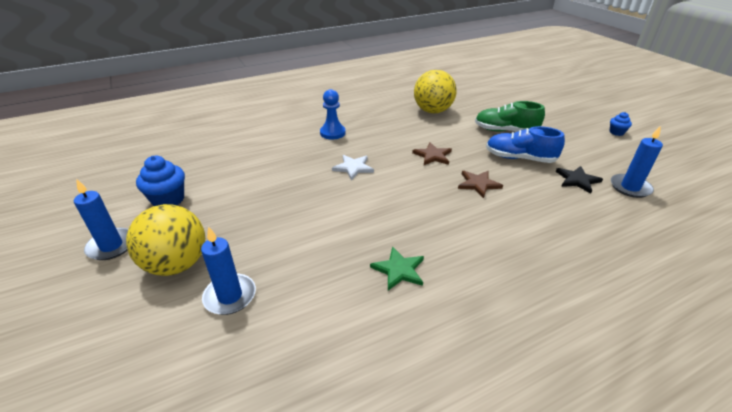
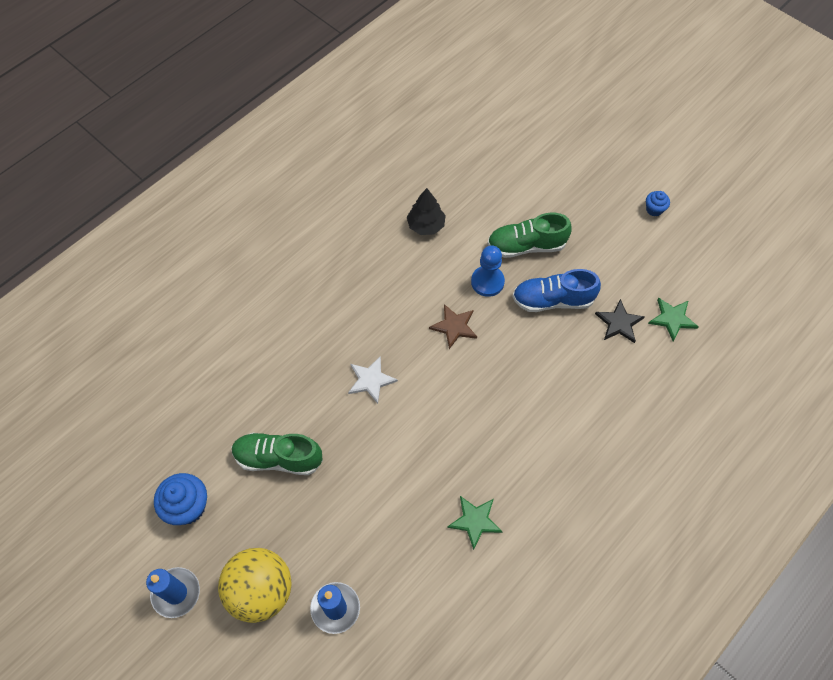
camera: 20 degrees left, 25 degrees up
(255, 191) = (278, 458): none -> green shoe
(332, 133) = (316, 317): blue pawn -> blue pawn (487, 282)
(432, 111) = (426, 225): yellow ball -> black tree
(478, 184) = (517, 365): brown star -> none
(630, 187) = (672, 319): blue candle -> green star

